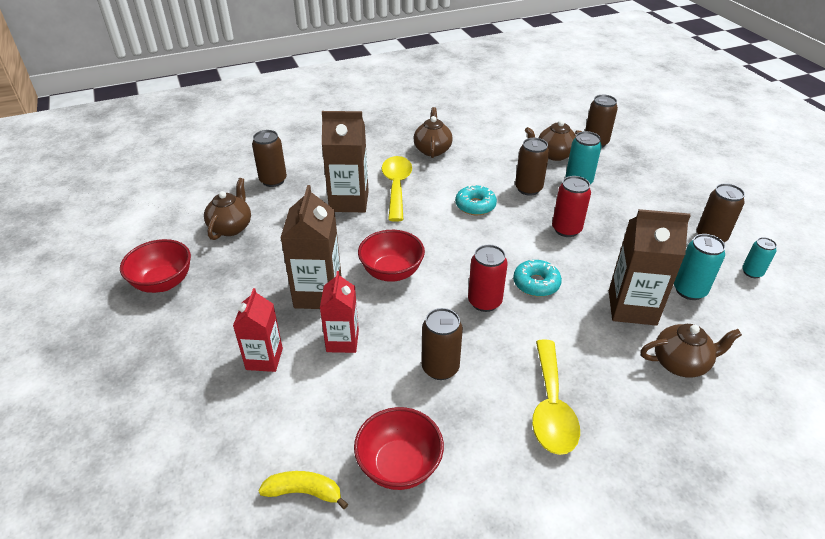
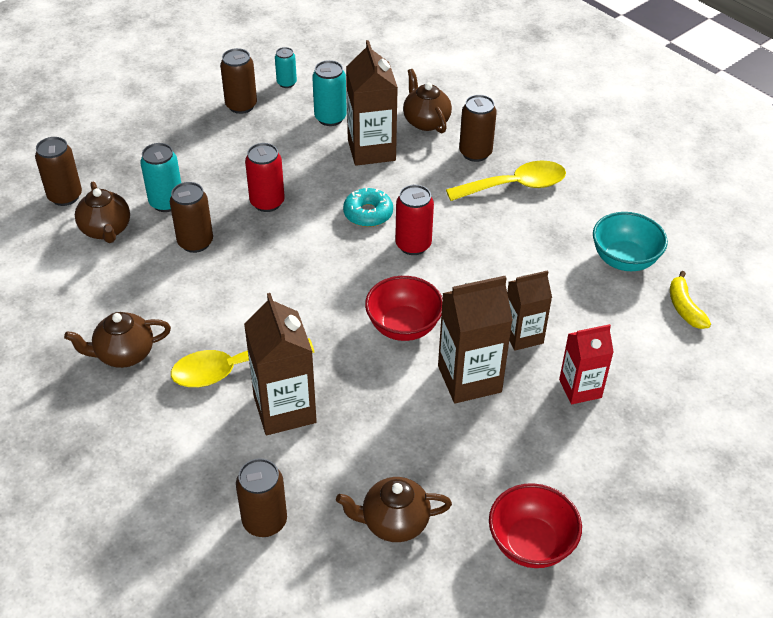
camera: 110 degrees left, 5 degrees up
(342, 341) = (523, 335): red carton -> brown carton
(399, 465) = (624, 260): red bowl -> turquoise bowl
(440, 368) = (514, 258): brown can -> brown can (475, 153)
(475, 205) = (248, 283): turquoise donut -> none

